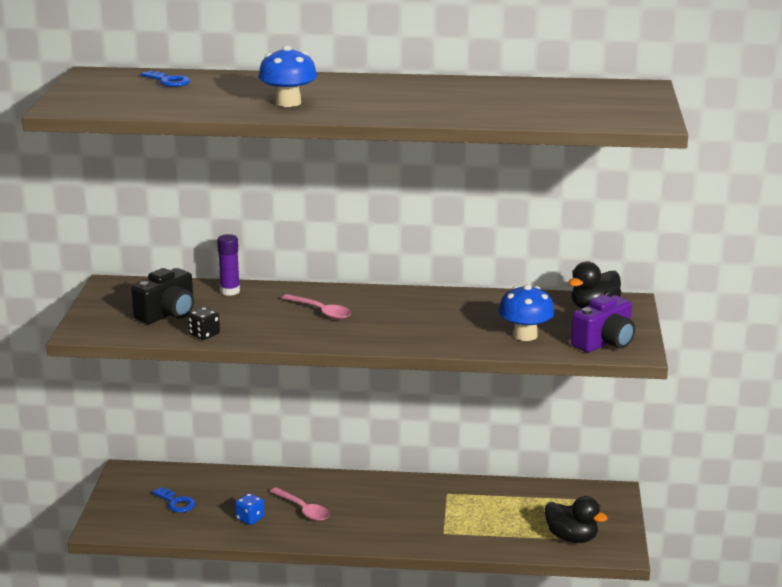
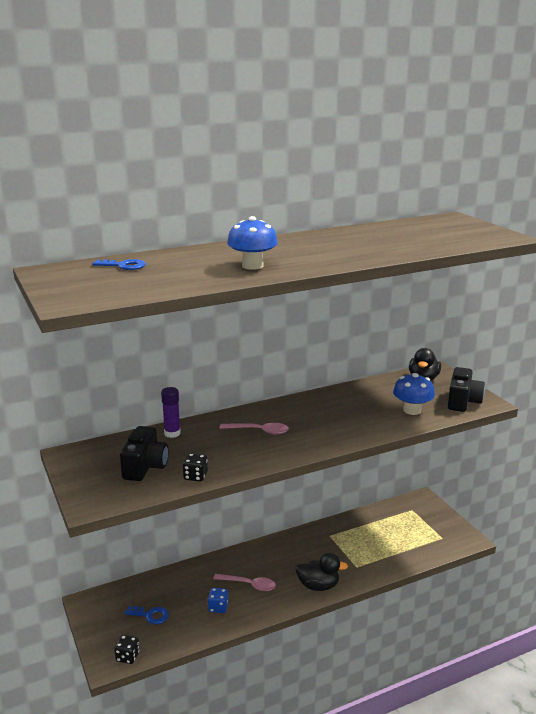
camera: 30 degrees left, 0 degrees up
(122, 529) = (127, 656): none -> black dice
(572, 538) = (433, 540): black duck -> black duck (318, 586)
(604, 342) = (463, 401): purple camera -> black camera

